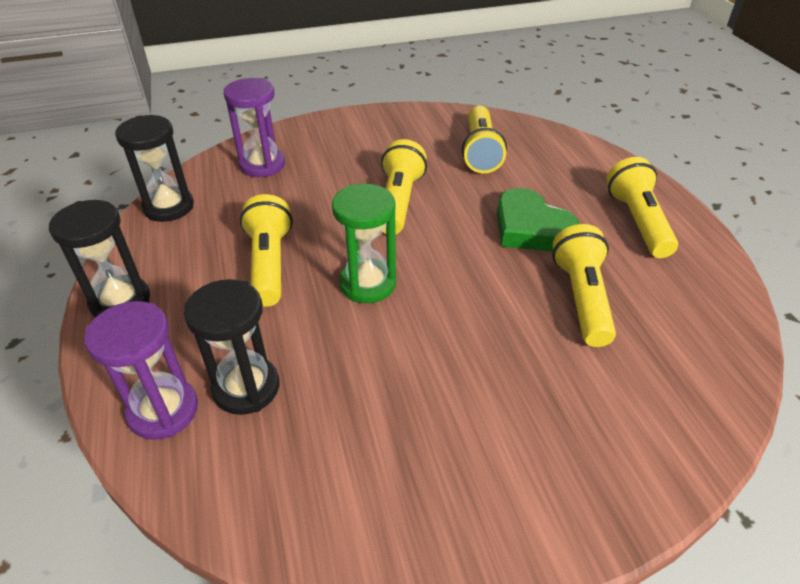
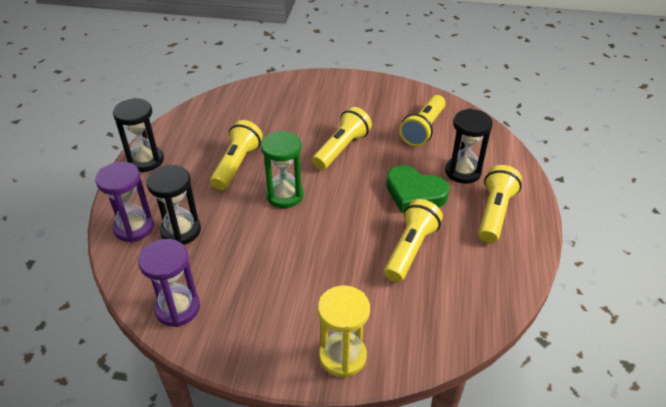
camera: 25 degrees right, 0 degrees up
(169, 207) = (203, 111): black hourglass -> black hourglass (463, 172)
(262, 165) = (273, 98): purple hourglass -> purple hourglass (177, 308)
(530, 228) = (414, 194): green heart -> green heart turned 45 degrees counterclockwise
(616, 481) = (342, 356): none -> yellow hourglass

